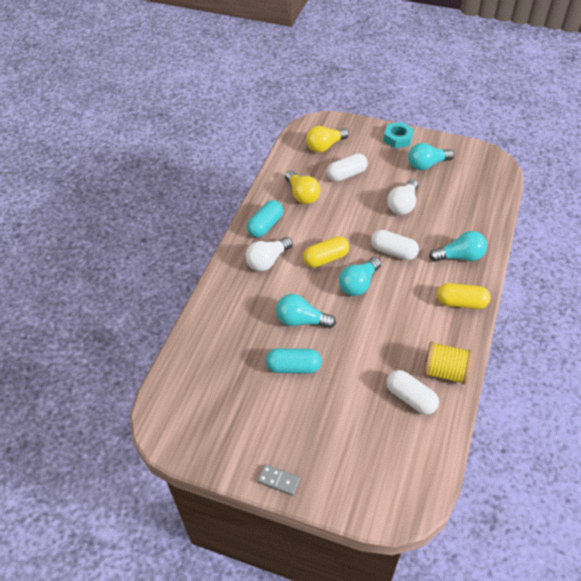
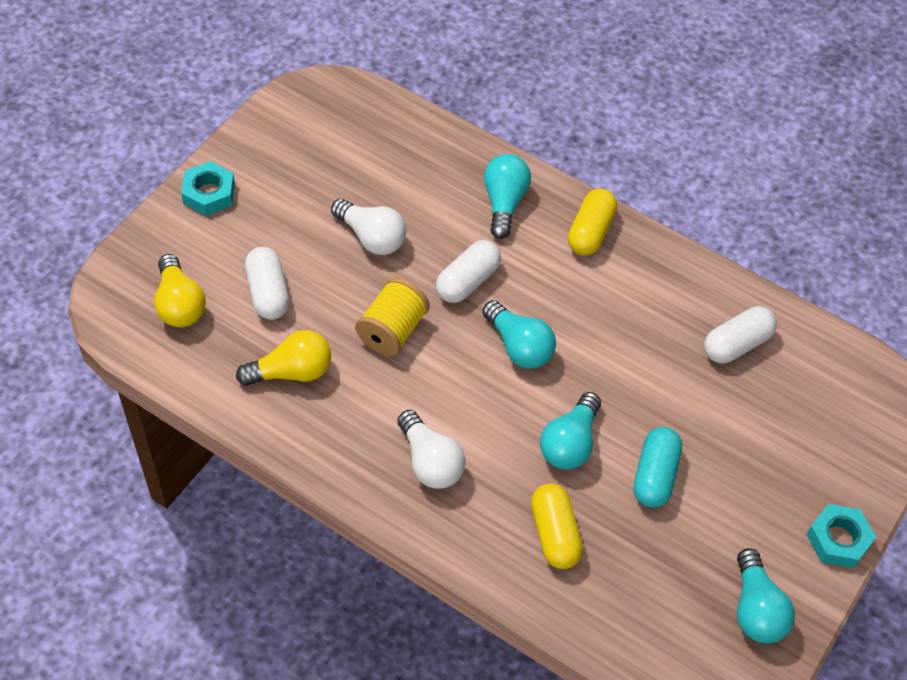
camera: 80 degrees left, 5 degrees up
(265, 225) = (346, 446): turquoise capsule -> none
(278, 480) = (838, 540): grey domino -> turquoise nut
(326, 259) = (453, 376): yellow capsule -> yellow capsule (555, 534)
(427, 164) = (291, 175): turquoise light bulb -> turquoise light bulb (756, 609)
(444, 371) = (702, 291): yellow spool -> yellow spool (392, 330)

